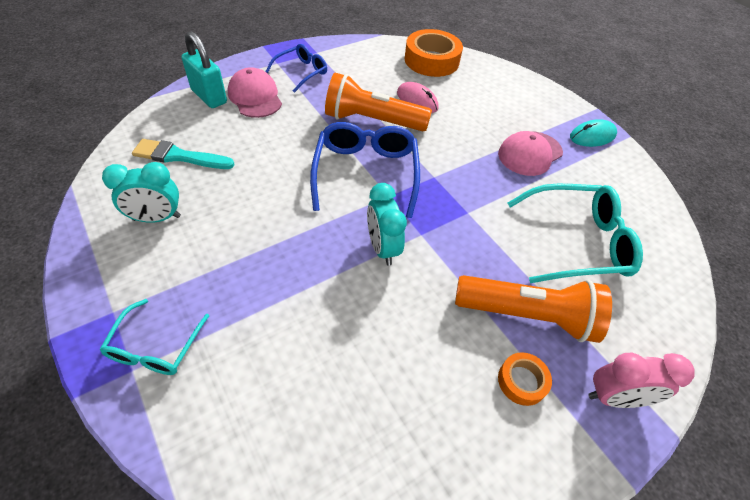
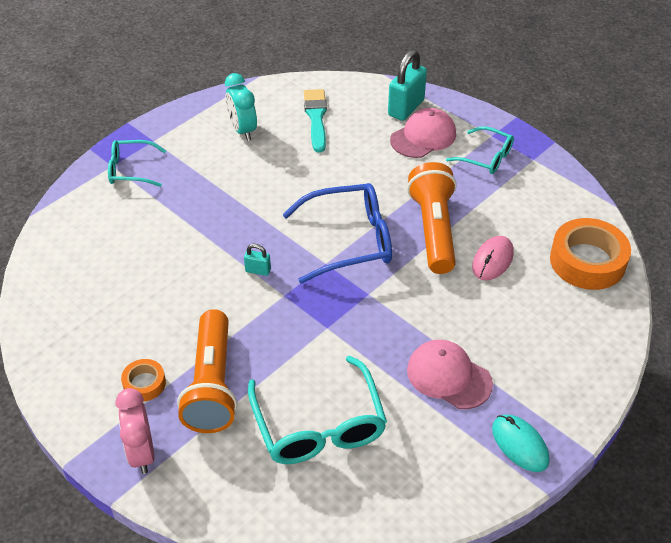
camera: 80 degrees right, 5 degrees down
(301, 72) = (486, 157): blue glasses -> turquoise glasses
(382, 248) = (258, 270): turquoise clock -> turquoise padlock

